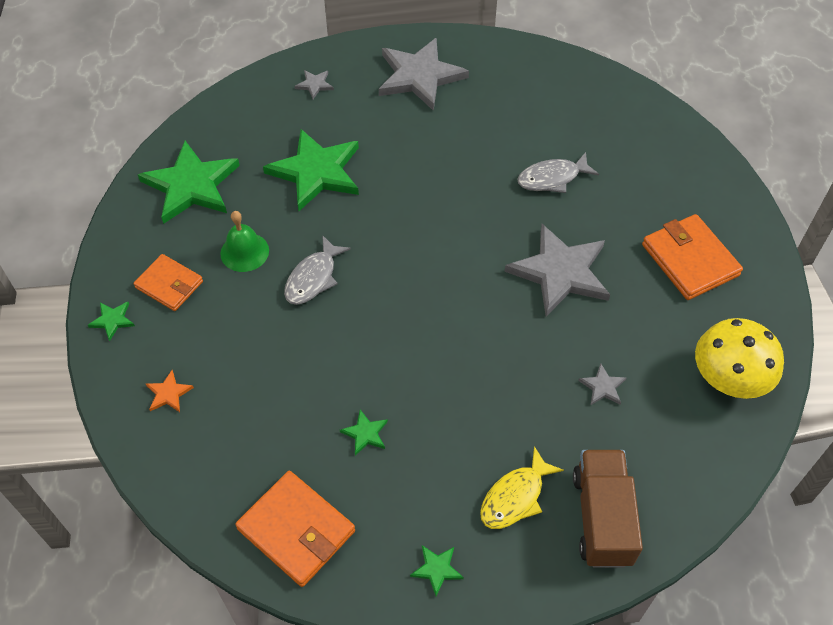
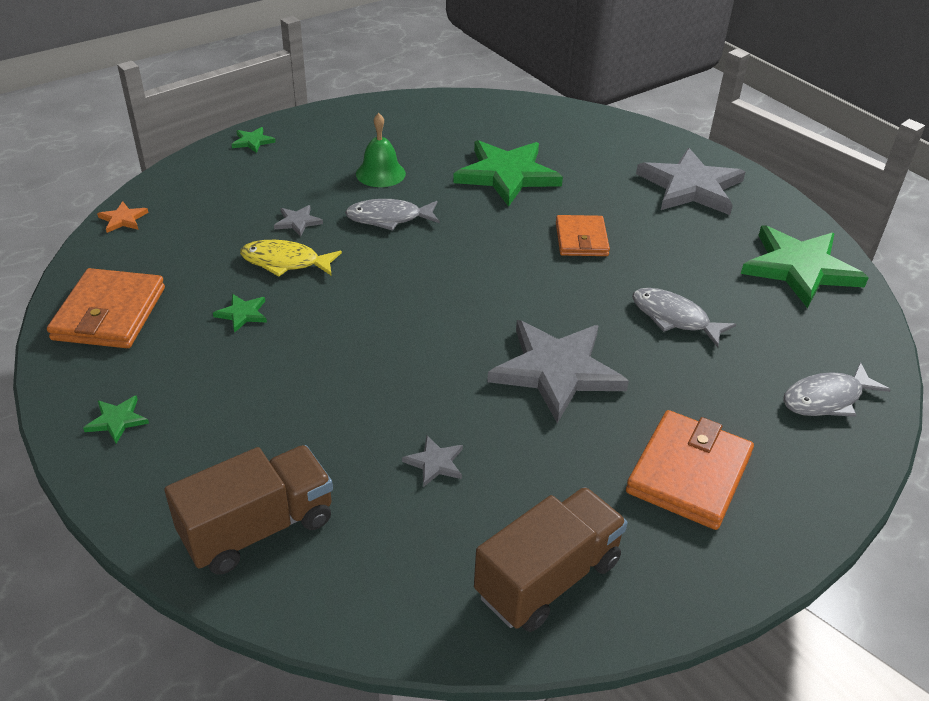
camera: 55 degrees right, 15 degrees down
(168, 393) = (203, 193): orange star -> orange star (123, 219)
(169, 284) = (311, 152): orange wallet -> orange wallet (581, 239)
(191, 185) = (421, 123): green star -> green star (799, 268)
(314, 85) = (602, 137): grey star -> grey star (298, 222)
(515, 497) = (239, 445): yellow fish -> yellow fish (285, 262)
(672, 154) = (826, 399): none -> grey fish
(728, 378) = (548, 578): yellow mushroom -> brown truck

